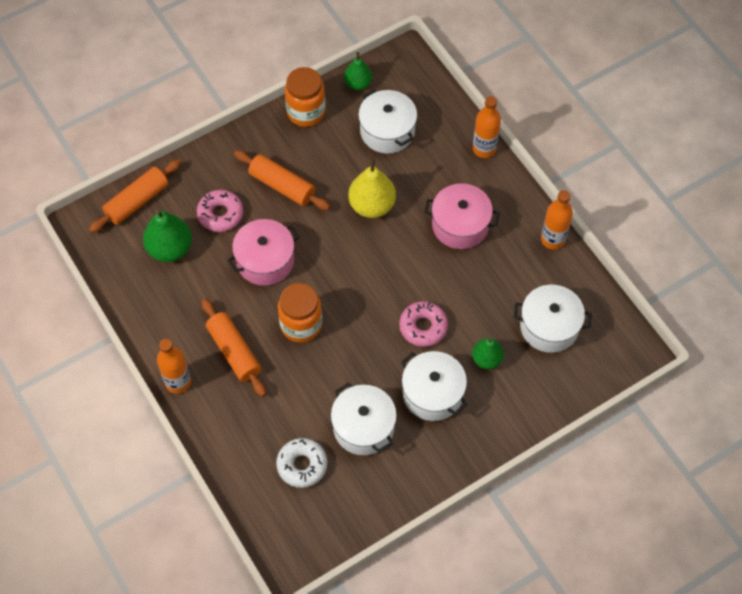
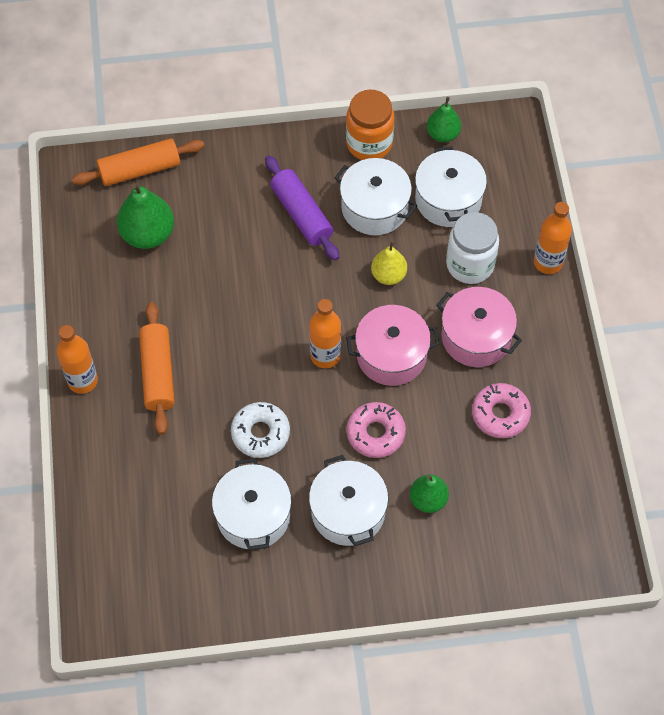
camera: 25 degrees right, 0 degrees up
(220, 214) = (220, 218): pink donut -> pink donut (500, 414)
(265, 261) = (241, 288): pink pot -> pink pot (391, 355)
(282, 186) = (301, 214): orange rolling pin -> purple rolling pin
(301, 325) = (244, 374): orange jar -> none
(302, 465) = (166, 527): white donut -> white donut (260, 433)
(372, 205) = (388, 275): yellow pear -> yellow pear, size x0.63
(428, 173) = (470, 264): none -> white jar
(549, 326) = (518, 493): white pot -> white pot (374, 207)
(553, 239) = (574, 397): orange bottle -> orange bottle (325, 355)

